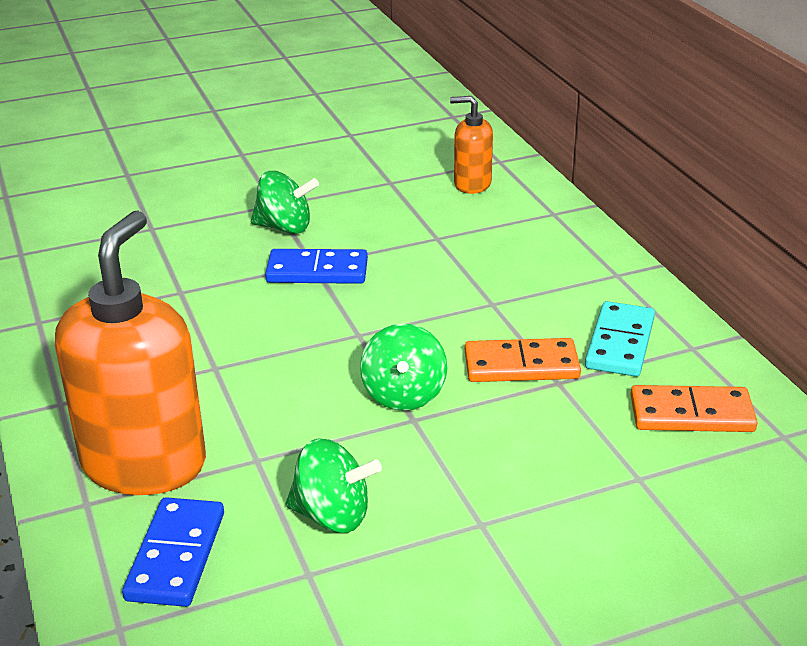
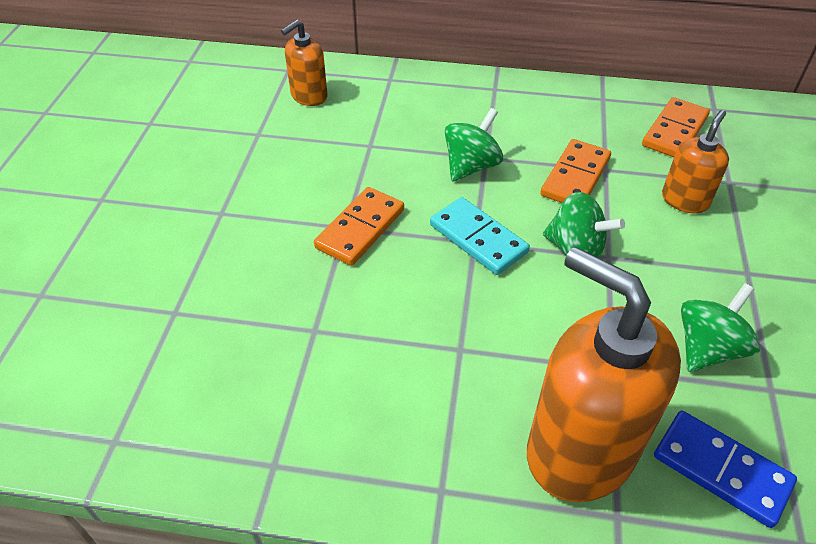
camera: 60 degrees left, 15 degrees up
(285, 227) = (269, 221): green spinning top -> green spinning top (471, 166)
(317, 271) = (360, 229): blue domino -> orange domino
(563, 450) = (685, 200): none -> orange soap dispenser
(619, 343) = (578, 124): turquoise domino -> turquoise domino (478, 239)

